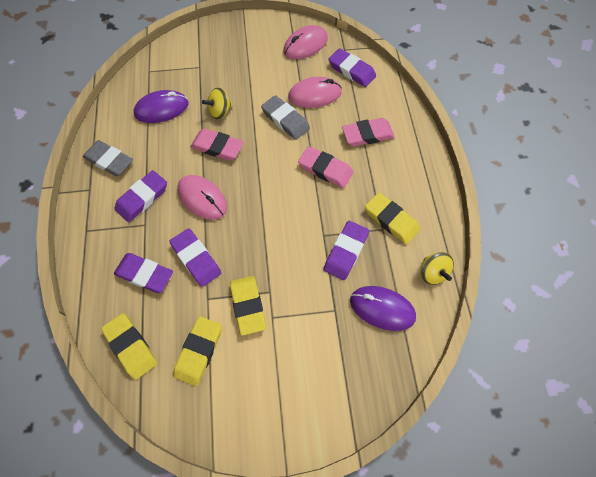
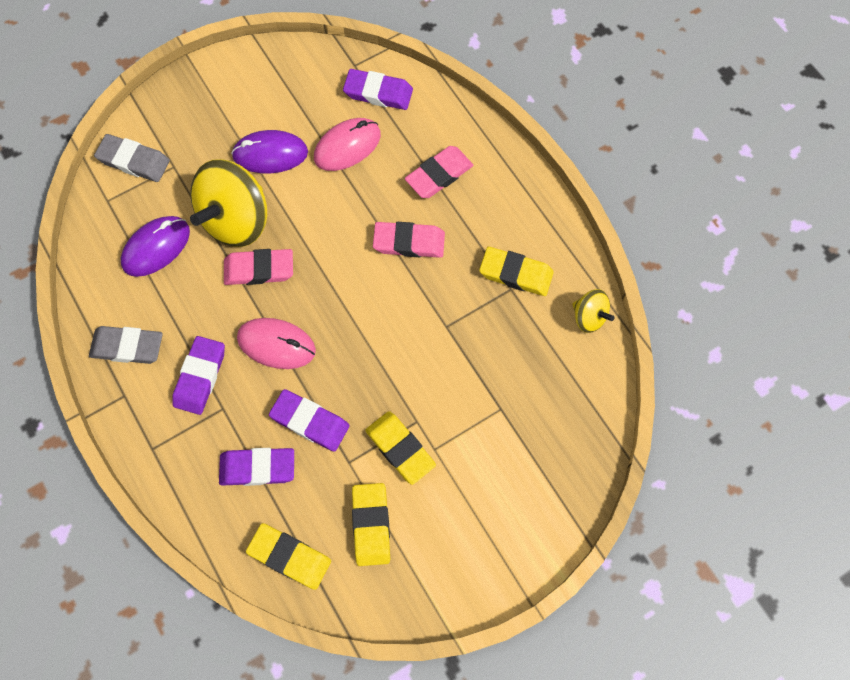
camera: 25 degrees left, 5 degrees up
(220, 112) = (236, 220): yellow spinning top -> yellow spinning top, size x2.03
(285, 120) = (327, 197): grey eraser -> grey eraser (134, 161)
(305, 45) = (300, 78): pink mouse -> none
(346, 252) = (481, 335): purple eraser -> none
(382, 308) = (551, 383): purple mouse -> purple mouse (270, 154)

